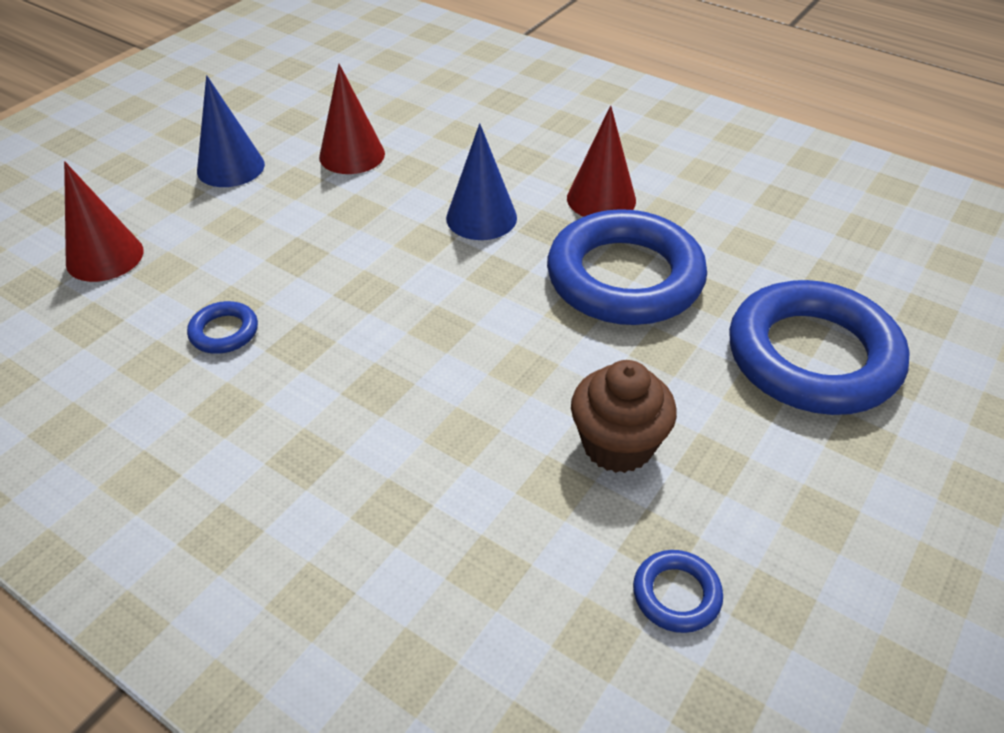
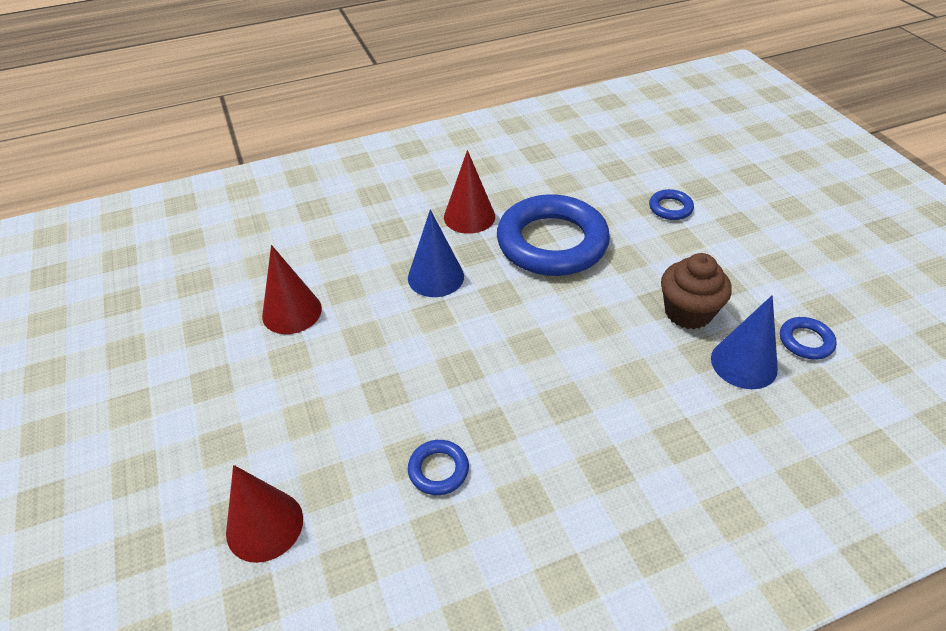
camera: 55 degrees left, 0 degrees up
(230, 167) = (226, 392): blue cone -> blue cone (744, 363)
(812, 357) = (670, 208): blue ring -> blue ring, size x0.41

